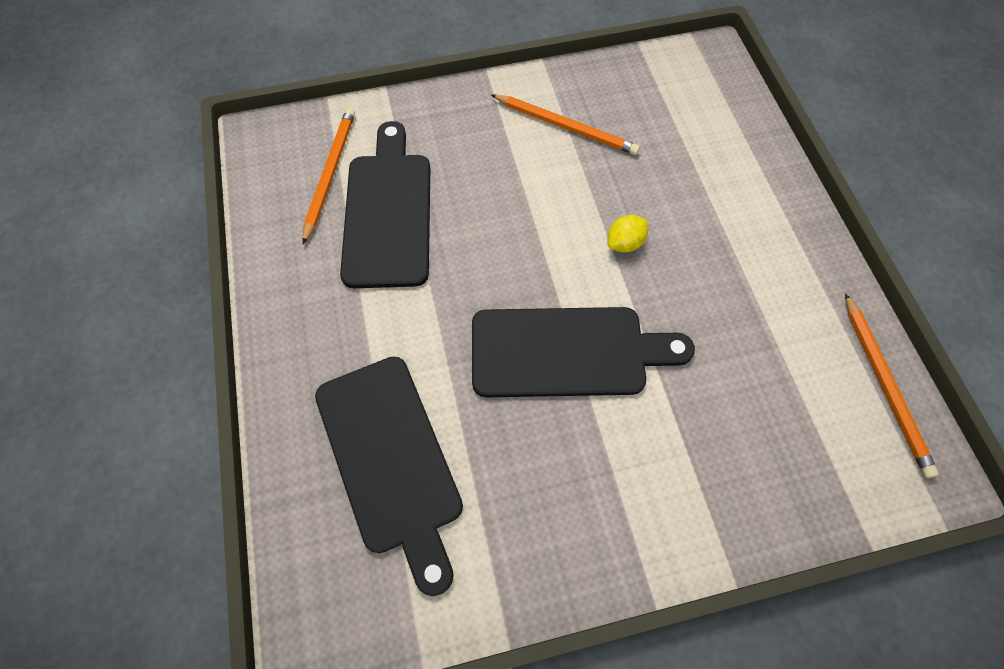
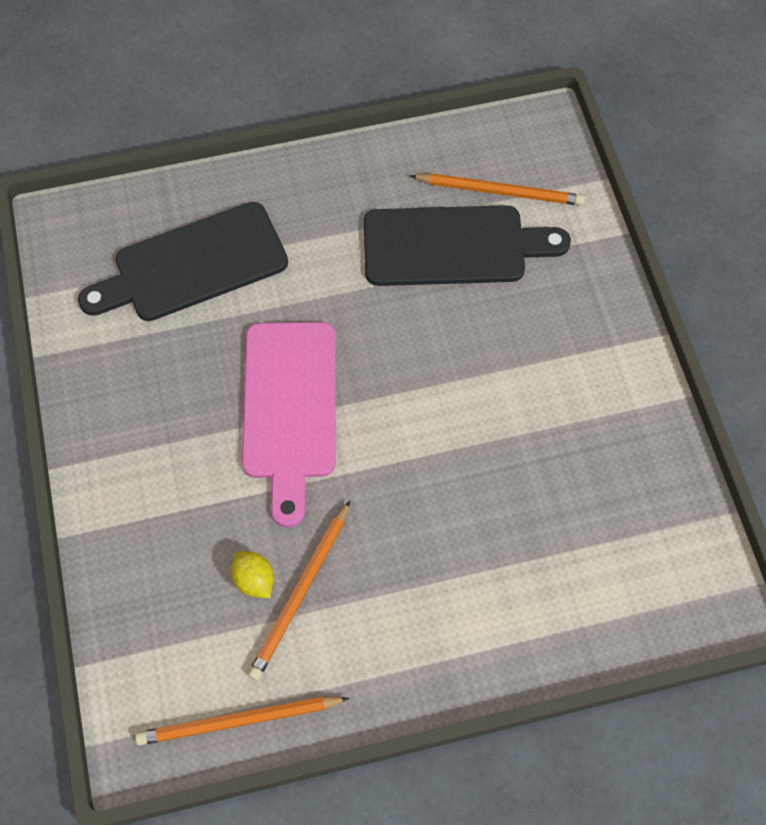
camera: 90 degrees right, 0 degrees up
(566, 127) = (580, 419): orange pencil -> orange pencil (300, 593)
(567, 351) = (290, 408): black cutting board -> pink cutting board
(624, 243) = (418, 471): yellow lemon -> yellow lemon (254, 580)

